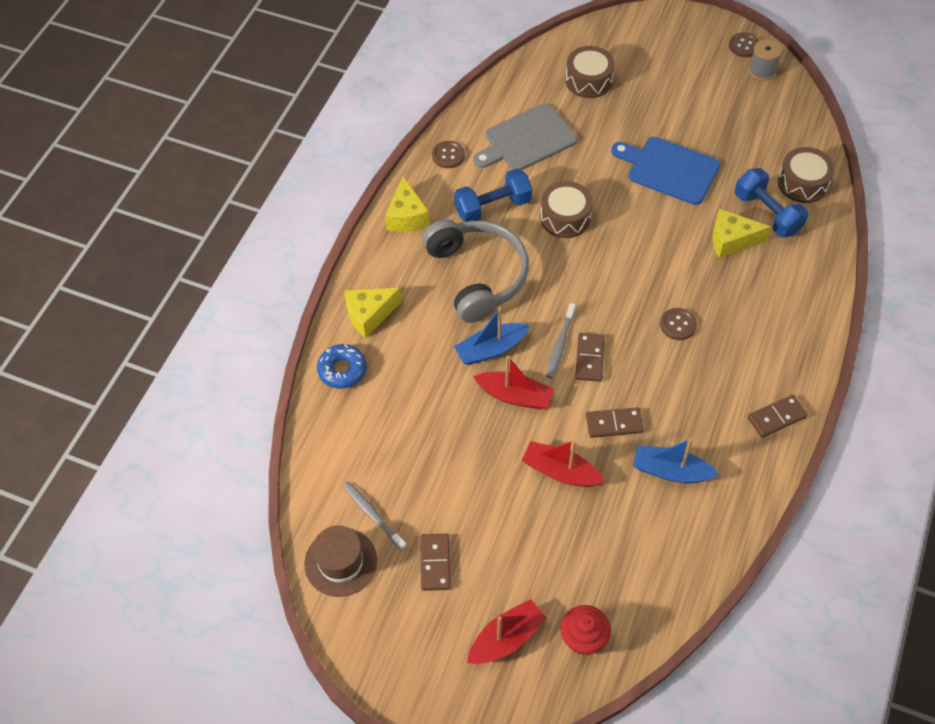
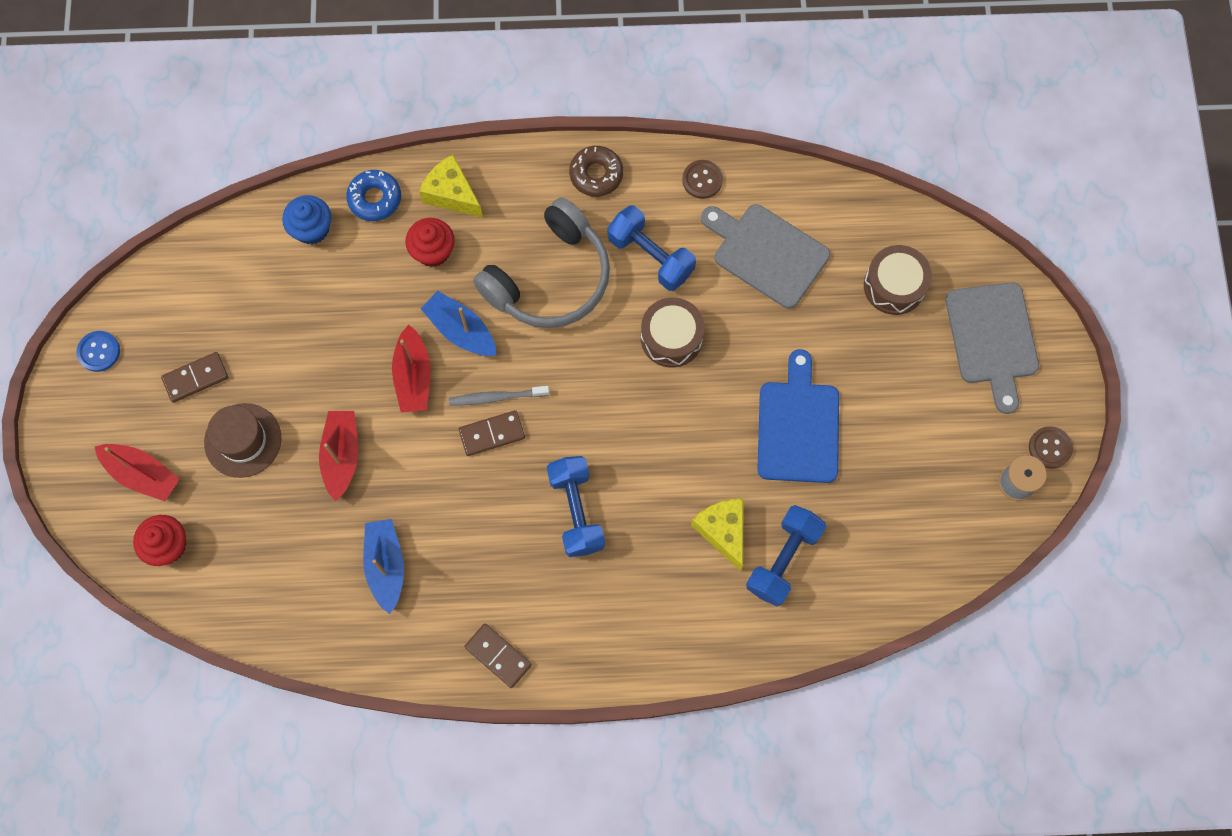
camera: 65 degrees right, 15 degrees up
(340, 562) = (165, 293): brown hat -> brown hat (243, 440)
(343, 425) = (312, 229): none -> blue cupcake
(368, 638) = (99, 352): none -> blue button
(373, 514) = (225, 299): grey toothbrush -> none
(407, 216) = (596, 174): yellow cheese -> brown donut
(412, 345) = (433, 251): none -> red cupcake
(614, 424) = (420, 488): brown domino -> none
(653, 45) = (992, 339): none -> grey cutting board
(678, 325) = (576, 511): brown button -> blue dumbbell
(802, 183) = (851, 587): brown drum -> none

